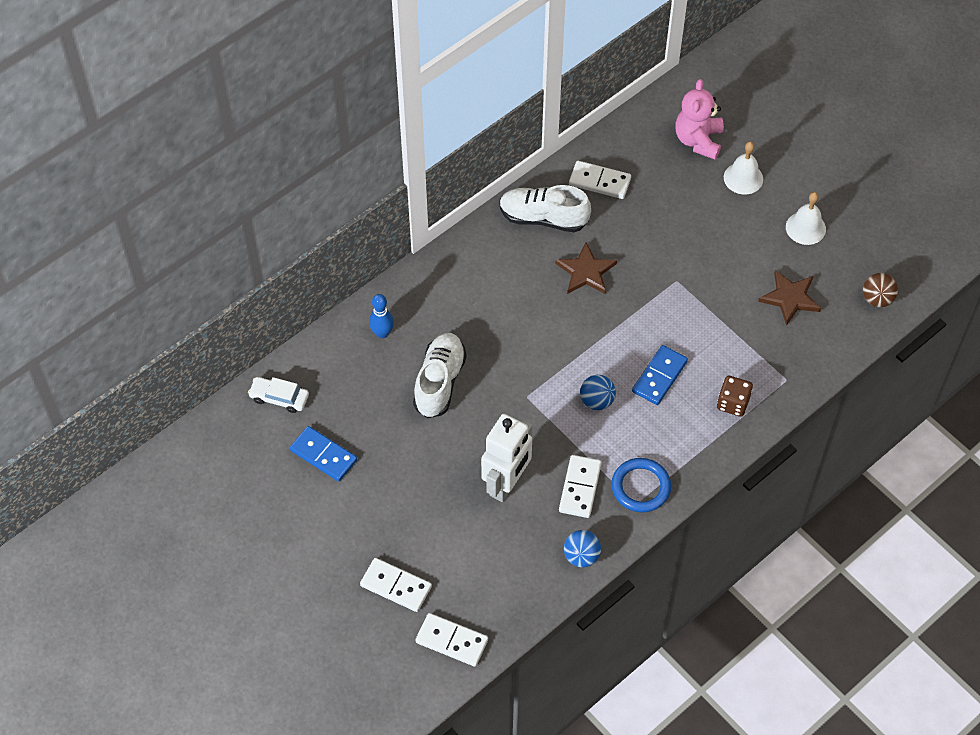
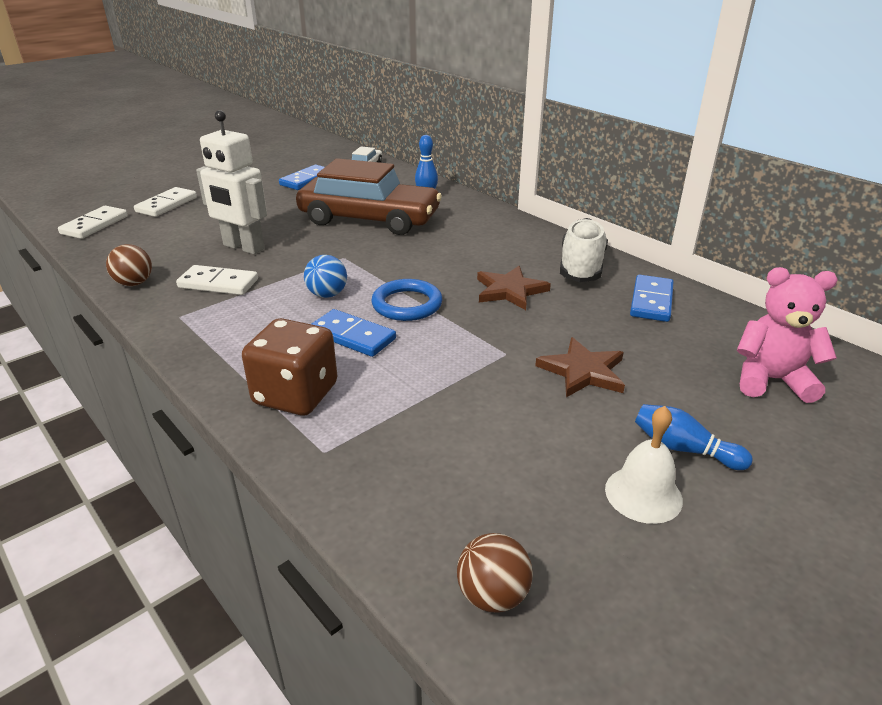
camera: 90 degrees right, 25 degrees down
(439, 382) = (369, 219): white shoe -> brown car
(581, 556) = (134, 283): blue ball -> brown ball
(599, 181) = (651, 301): white domino -> blue domino
(641, 487) = (199, 319): blue ring -> blue ring (407, 304)
(733, 403) = (295, 394): brown dice -> brown dice, size x1.60
(743, 178) = (721, 423): white bell -> none
(768, 201) = (683, 449): none -> blue bowling pin
(790, 298) = (485, 465): brown star -> brown star (583, 371)

